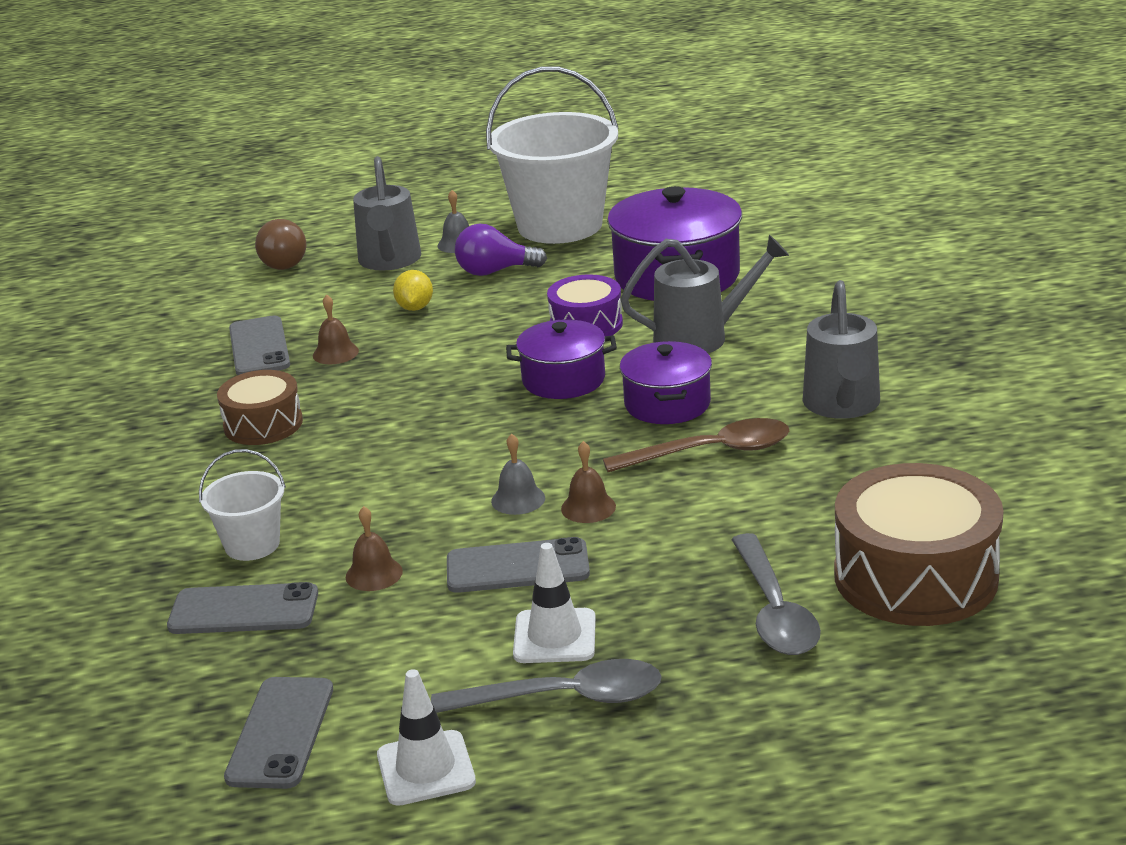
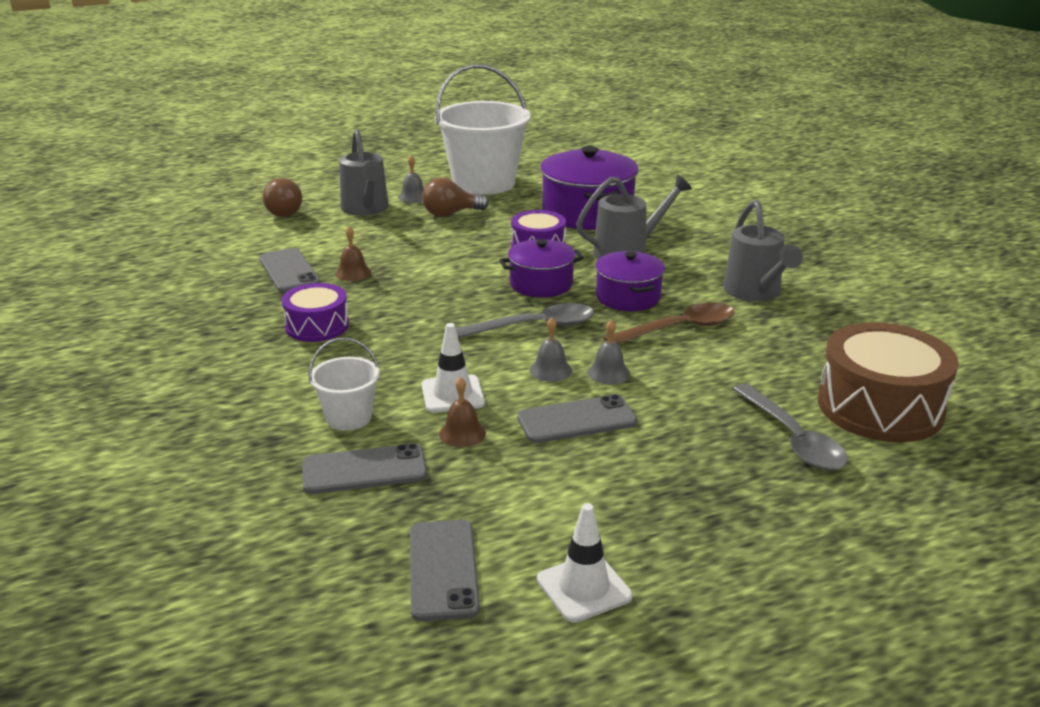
camera: 15 degrees left, 0 degrees up
(263, 424) = (317, 326): brown drum -> purple drum
(415, 308) = (401, 239): yellow lemon -> none
(494, 271) = (450, 214): purple light bulb -> brown light bulb
(554, 636) = (634, 471): white traffic cone -> white traffic cone (452, 394)
(563, 698) = (667, 519): grey spoon -> grey spoon (534, 326)
(588, 507) = (608, 373): brown bell -> grey bell

